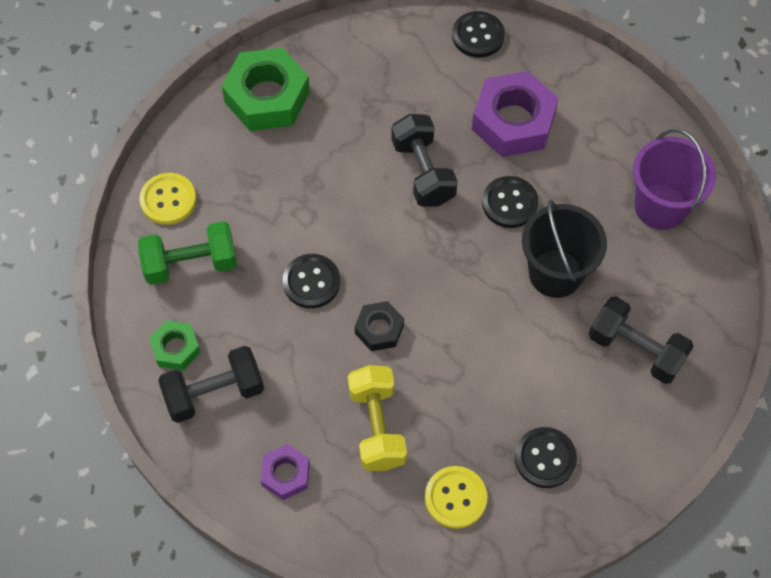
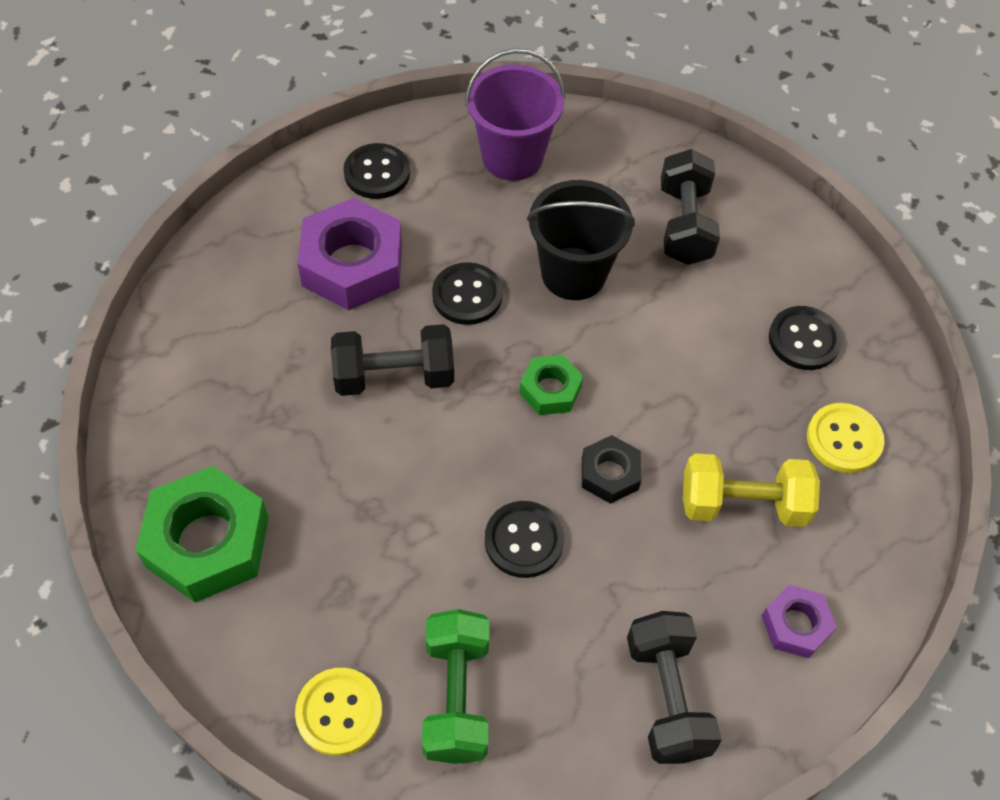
camera: 80 degrees left, 5 degrees down
(176, 348) = (589, 740): green nut -> green nut (550, 390)
(478, 36) = (210, 271): black button -> black button (377, 173)
(636, 349) = (684, 224): black dumbbell -> black dumbbell turned 45 degrees counterclockwise

